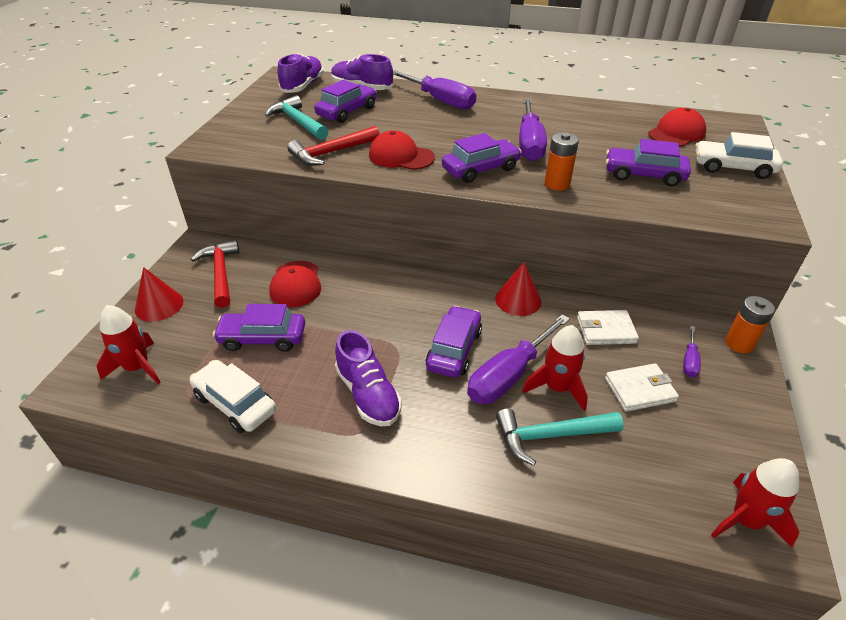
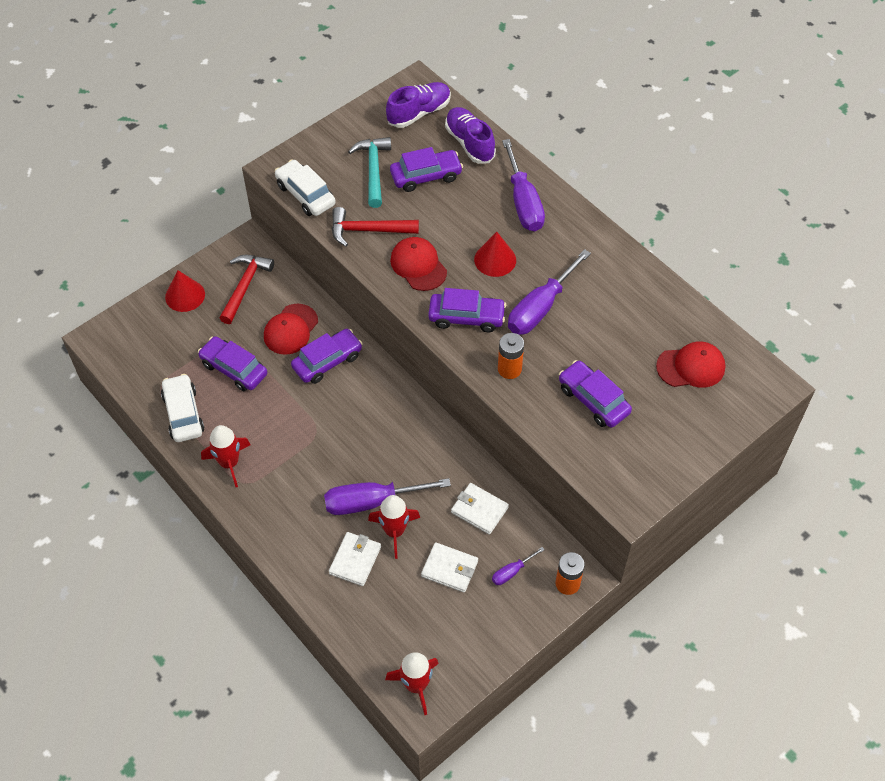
camera: 35 degrees right, 15 degrees up
(137, 368) = (142, 347): red rocket -> red rocket (229, 463)
(368, 394) = (268, 458): purple shoe -> none
(454, 349) = (353, 458): purple car -> purple car (327, 361)
(518, 300) = (441, 443): red cone -> red cone (495, 259)
(550, 436) = (355, 560): turquoise hammer -> white wallet
(733, 168) = (682, 436): white car -> white car (305, 195)

